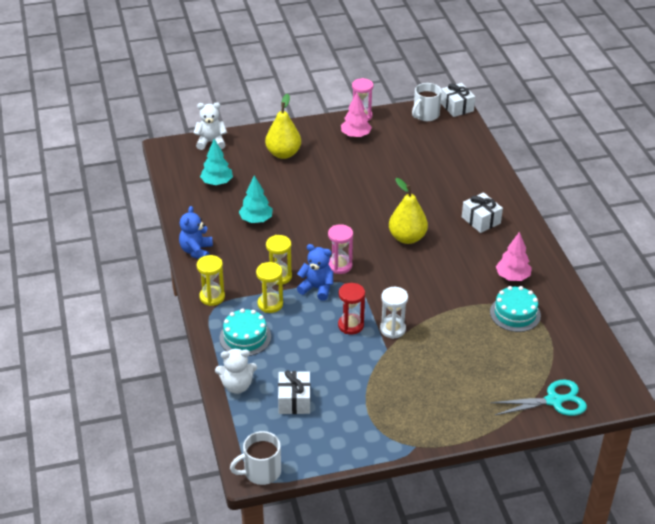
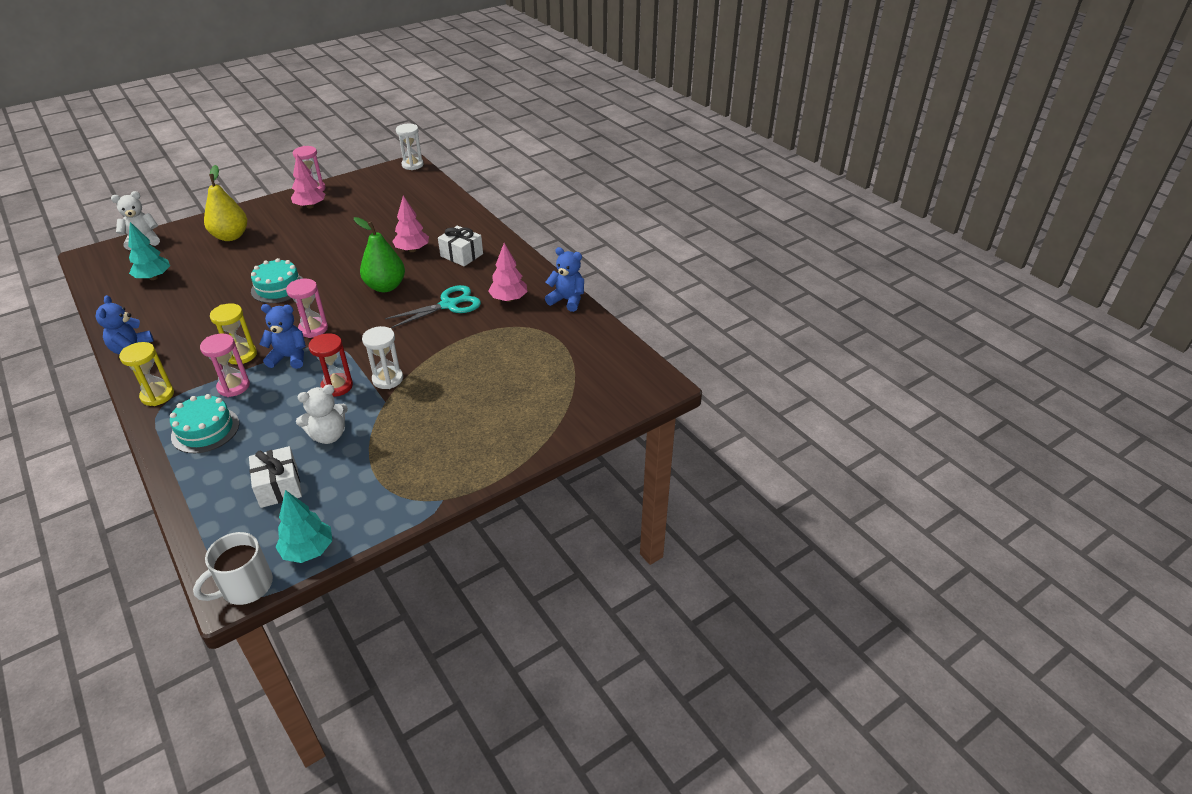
camera: 20 degrees left, 0 degrees up
(237, 385) = (200, 488): white teddy bear -> white teddy bear (328, 435)
(256, 220) = (206, 304): turquoise tree -> turquoise tree (308, 550)
(270, 304) = (233, 386): yellow hourglass -> pink hourglass
(407, 238) = (385, 286): yellow pear -> green pear
(425, 115) = (382, 176): white mug -> none
(438, 204) = (412, 250): none -> pink tree
(457, 107) = (412, 165): white gift -> white hourglass
(515, 314) = (521, 333): turquoise cake -> turquoise cake (278, 287)
(554, 401) = (589, 408): turquoise scissors -> turquoise scissors (449, 305)
(565, 291) = (567, 300): none -> blue teddy bear

